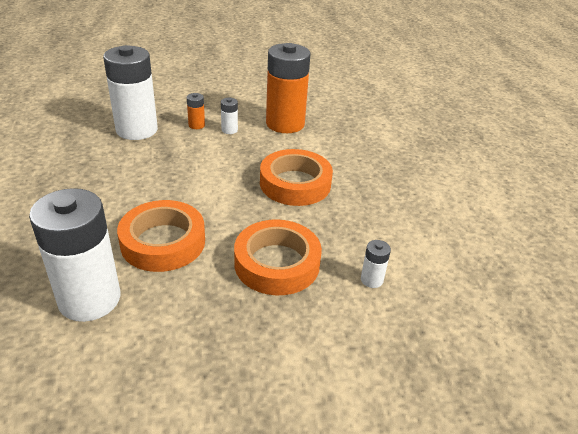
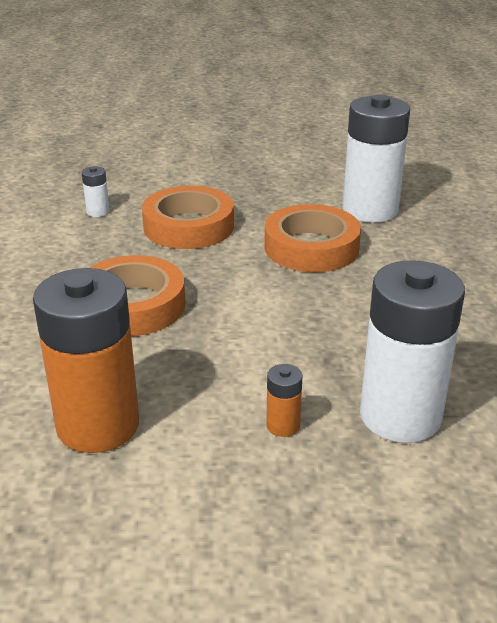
camera: 170 degrees left, 5 degrees down
(229, 130) = (217, 411): white battery -> none

